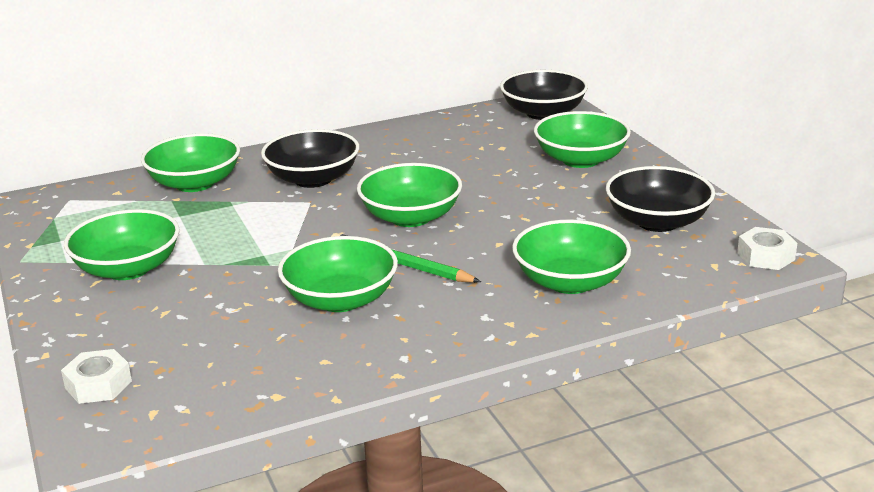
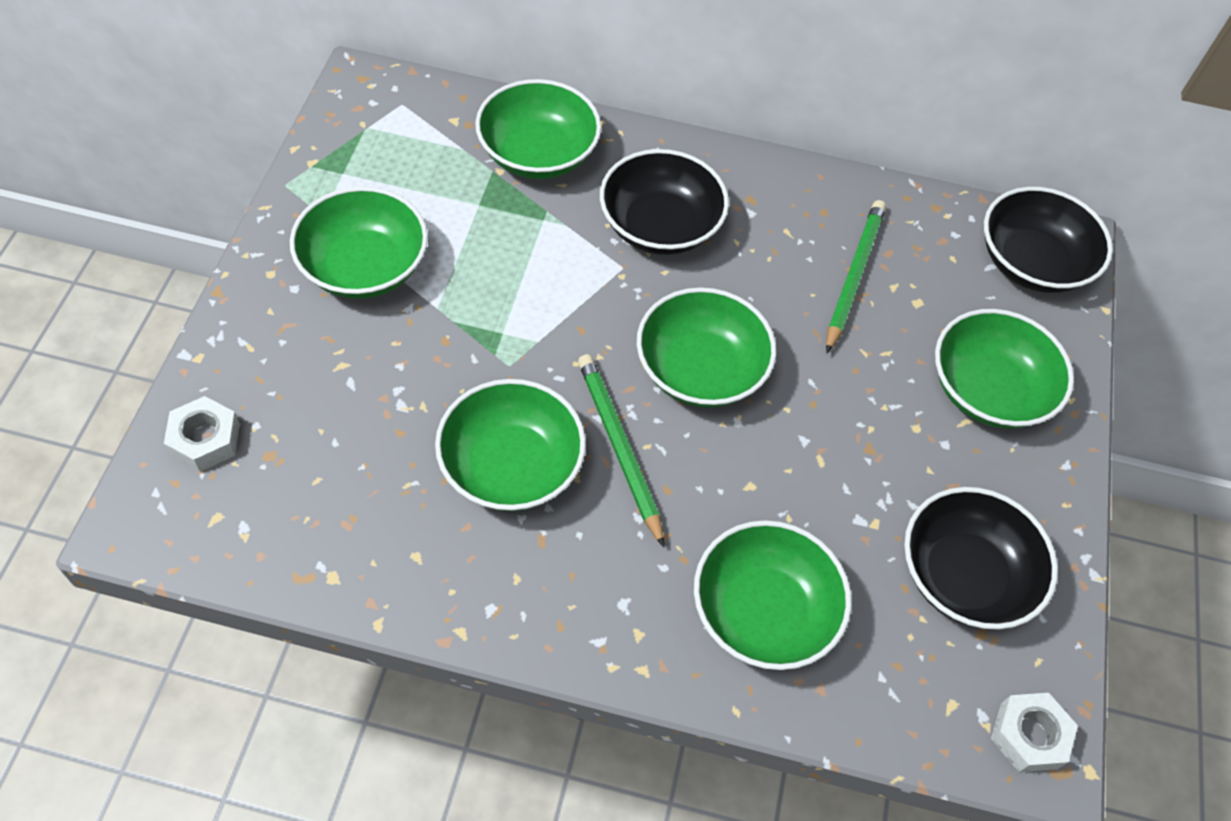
camera: 30 degrees right, 30 degrees up
(454, 152) = (853, 276): none -> green pencil

